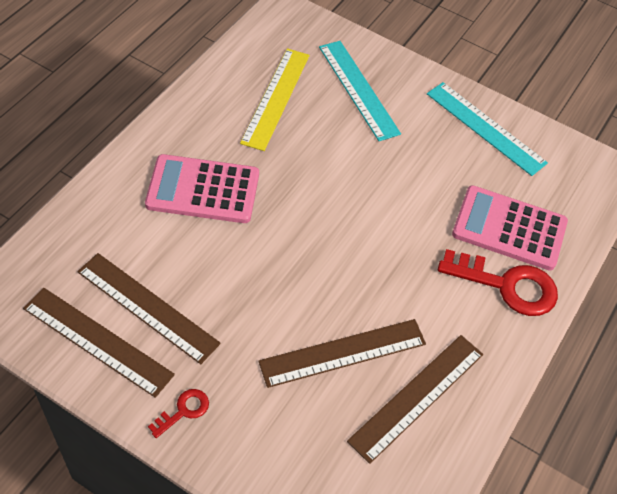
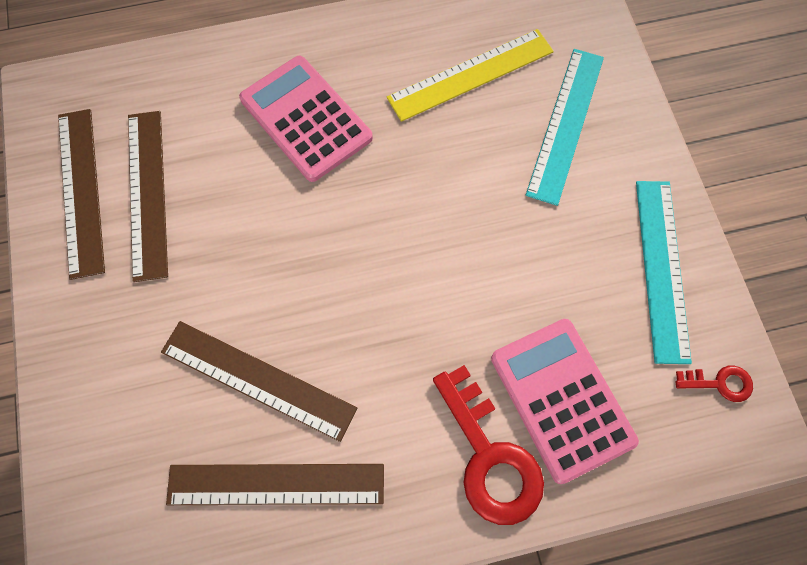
camera: 50 degrees right, 15 degrees up
(183, 411) = (78, 311): red key -> red key (719, 383)

